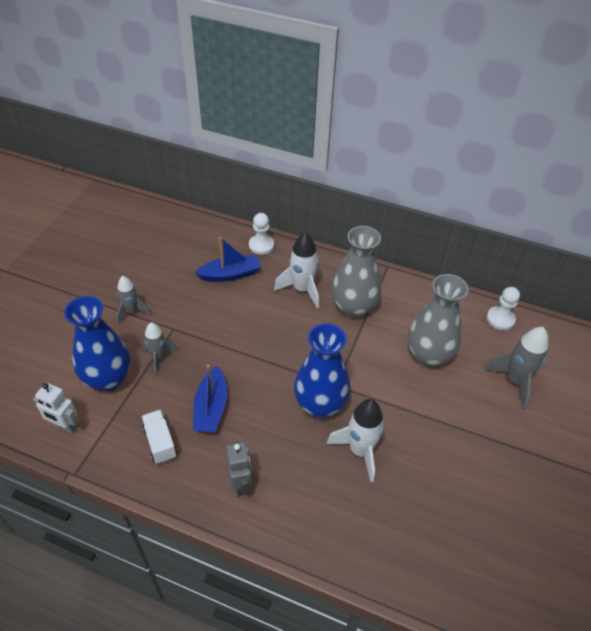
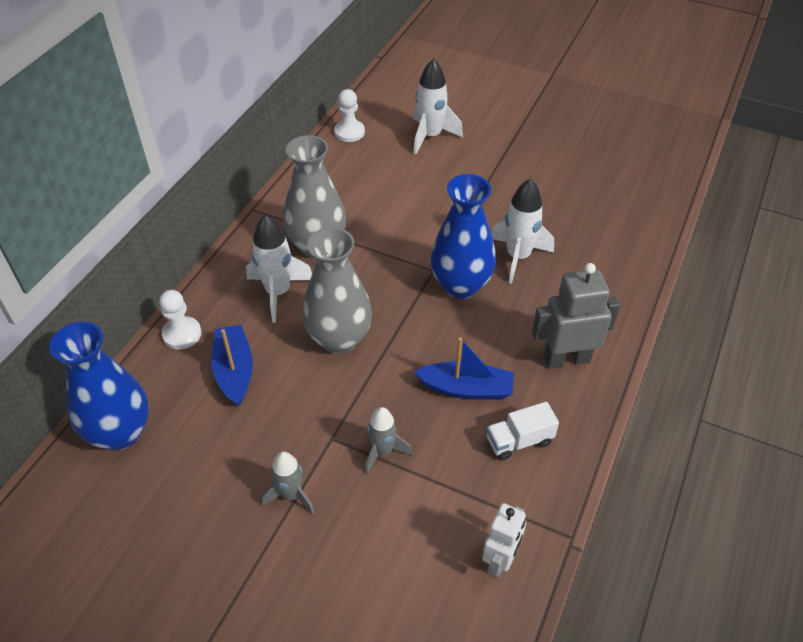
camera: 85 degrees left, 0 degrees up
(108, 379) = (419, 514): blue vase -> blue vase (120, 433)
(240, 483) = (566, 359): grey robot -> grey robot, size x1.51
(428, 355) = (395, 192): grey vase -> grey vase (339, 339)
(515, 380) = (430, 136): grey rocket -> white rocket

